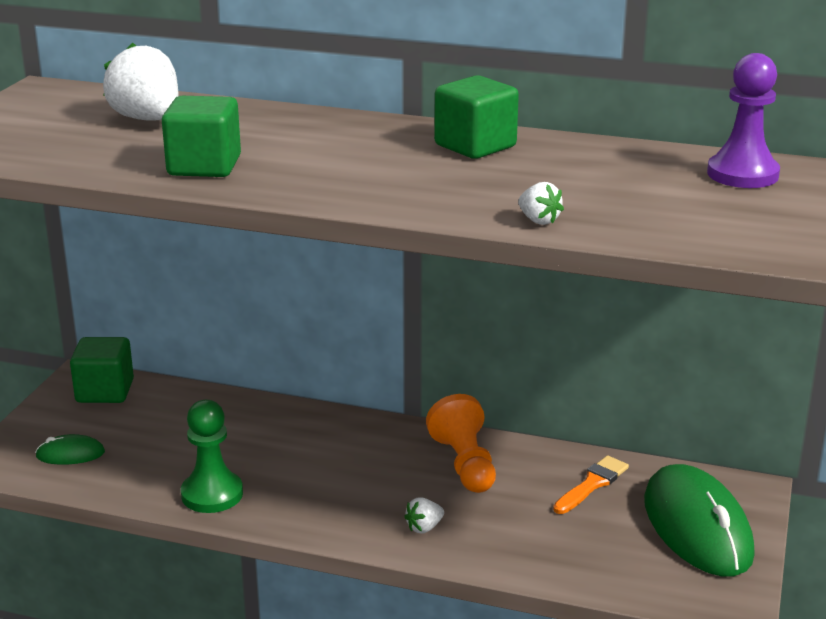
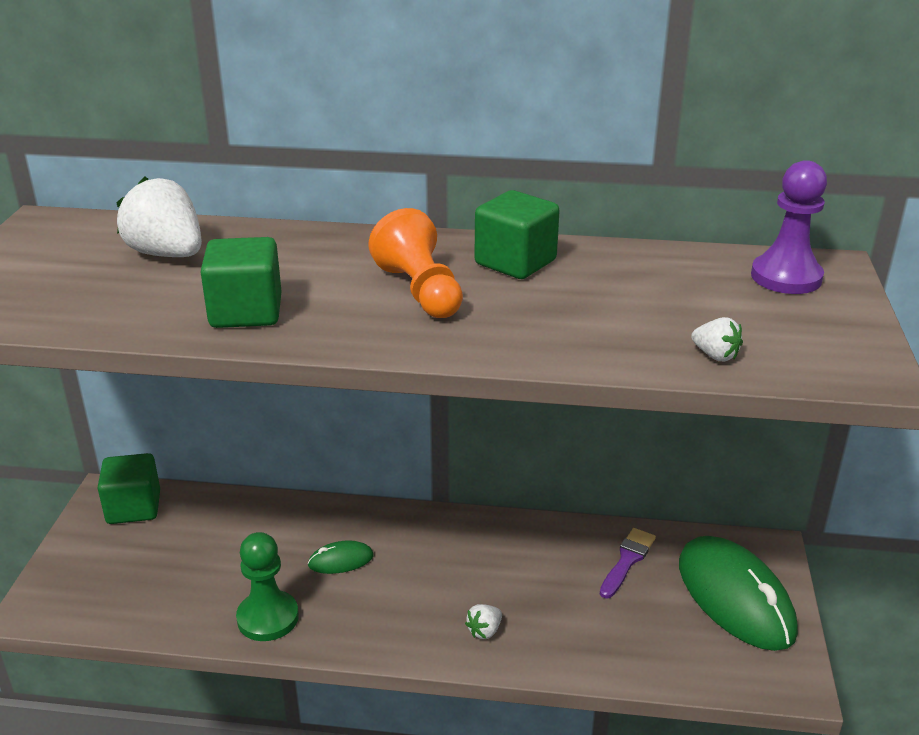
camera: 10 degrees left, 5 degrees up
(70, 454) = (113, 587): green mouse -> green mouse (341, 560)
(464, 464) = (504, 552): orange pawn -> orange pawn (420, 291)
(538, 220) = (617, 354): white strawberry -> white strawberry (715, 355)
(592, 484) = (627, 560): orange brush -> purple brush

